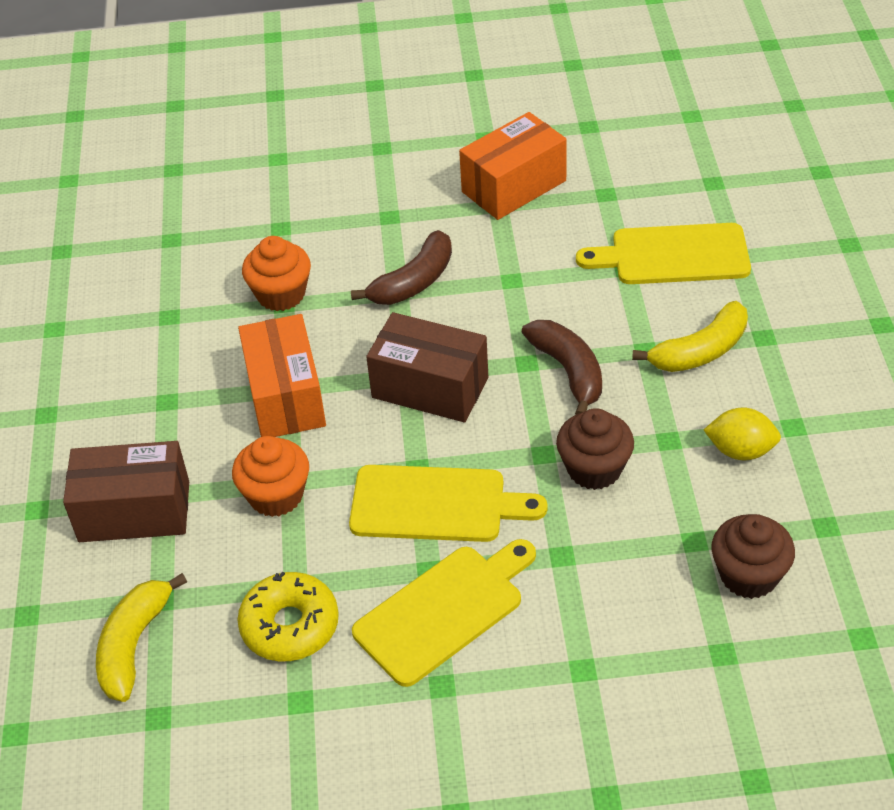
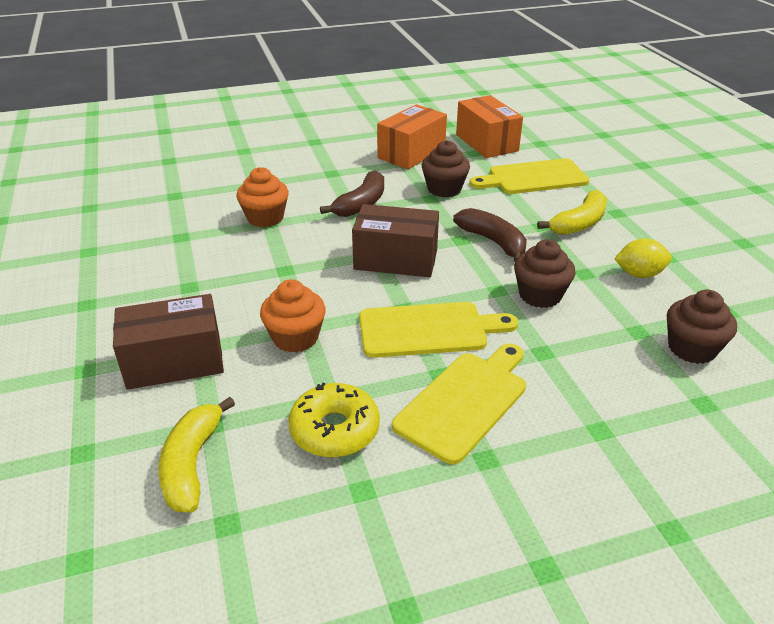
camera: 15 degrees left, 10 degrees down
(285, 396) = (285, 275): orange box -> orange box (486, 143)
(536, 265) = (444, 189): none -> brown cupcake

